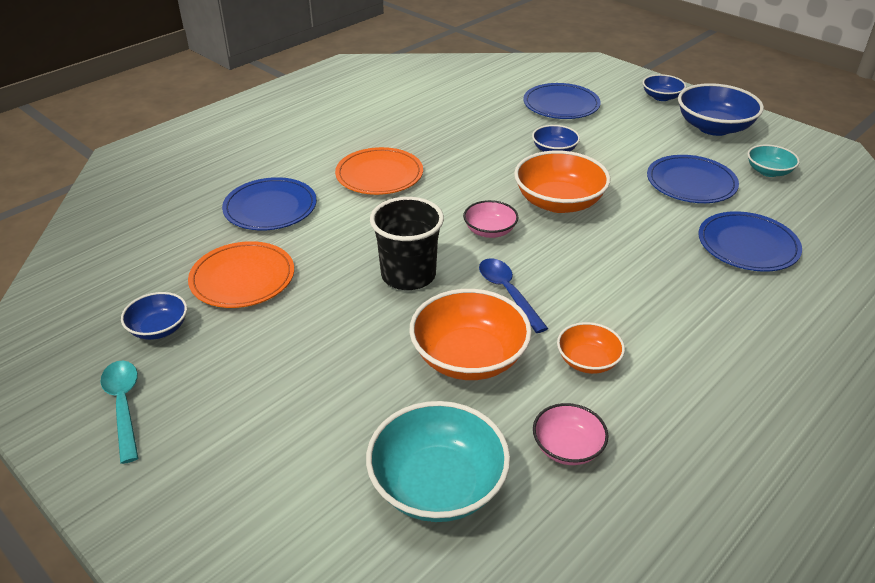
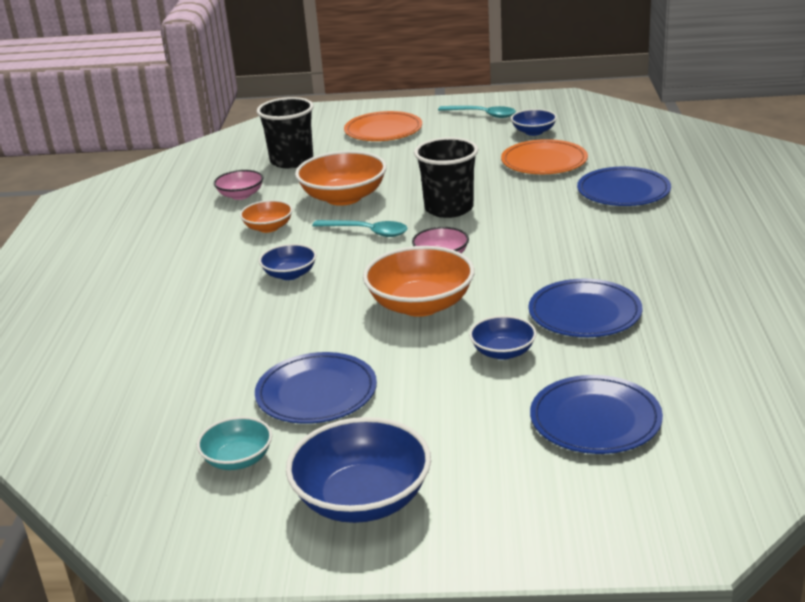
camera: 140 degrees right, 10 degrees down
(379, 175) = (605, 247): orange plate -> orange plate (383, 130)
(438, 485) = (291, 161): turquoise bowl -> black cup
(507, 292) = (367, 232): blue spoon -> turquoise spoon
(661, 97) = (493, 520): blue bowl -> blue bowl (290, 274)
(747, 245) = (208, 355): blue plate -> blue plate (584, 313)

